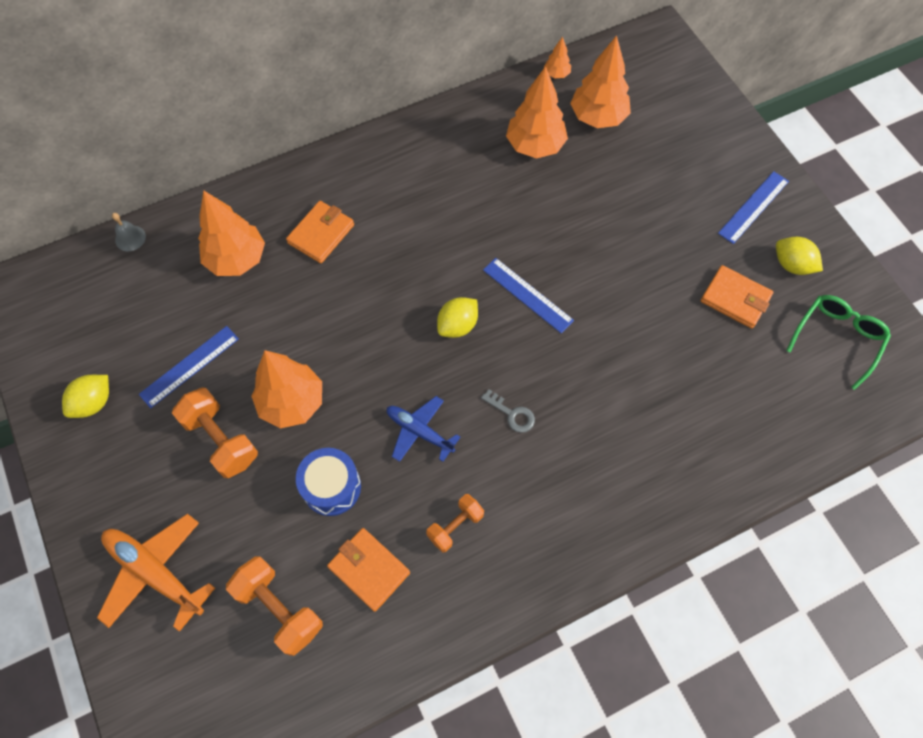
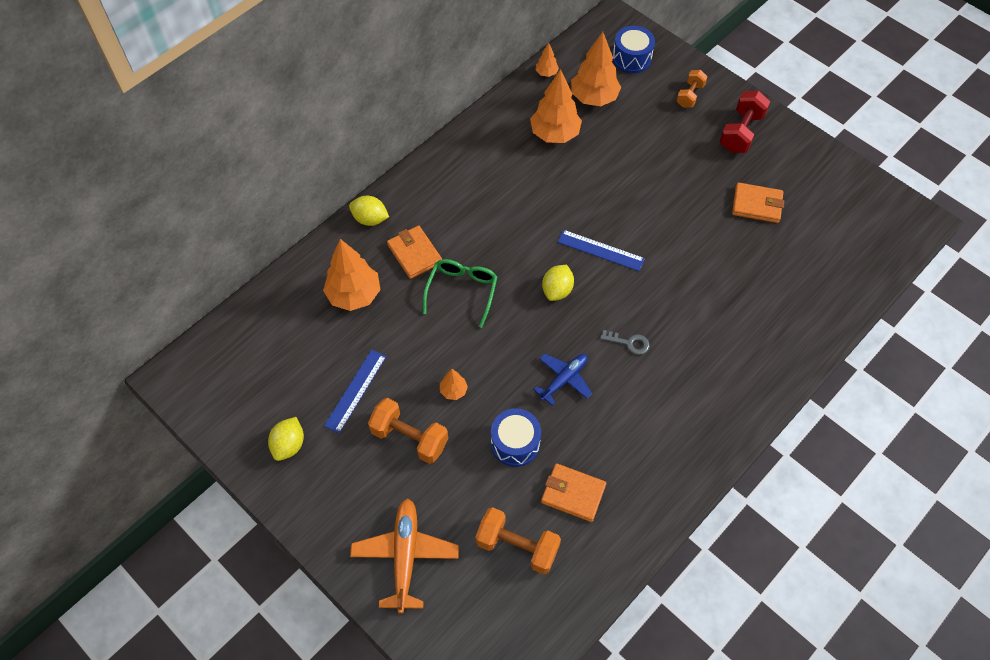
camera: 20 degrees left, 5 degrees down
(130, 238) = (254, 306): grey bell -> none
(155, 572) = (405, 555): orange plane -> orange plane turned 75 degrees clockwise
(292, 402) = (453, 391): orange tree -> orange tree, size x0.48
(321, 234) = (414, 254): orange wallet -> orange wallet turned 45 degrees counterclockwise
(419, 431) = (564, 379): blue plane -> blue plane turned 120 degrees clockwise
(455, 526) = (624, 439): orange dumbbell -> orange dumbbell (690, 95)
(661, 84) = (631, 58): none -> blue drum
(753, 207) = (741, 132): blue ruler -> red dumbbell
(792, 265) = (787, 167): yellow lemon -> yellow lemon (370, 219)
(837, 338) = (842, 211): green glasses -> green glasses (462, 291)

